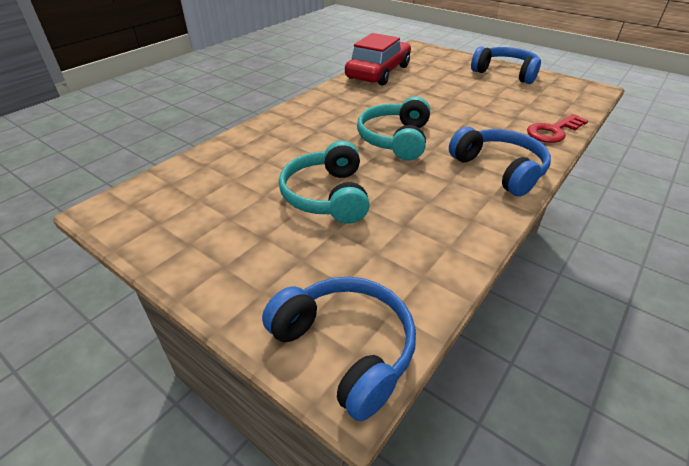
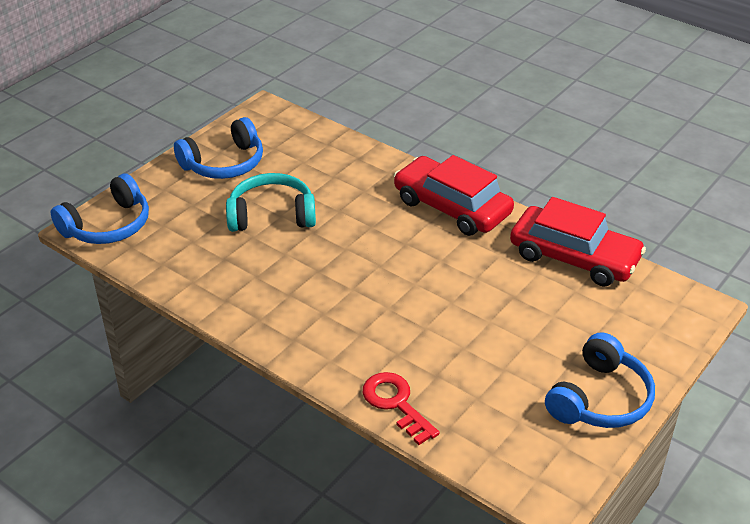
camera: 90 degrees right, 0 degrees up
(321, 107) = (452, 207): none -> red car
(395, 139) = (374, 262): turquoise headphones -> none
(499, 169) = (307, 334): blue headphones -> blue headphones (224, 163)

